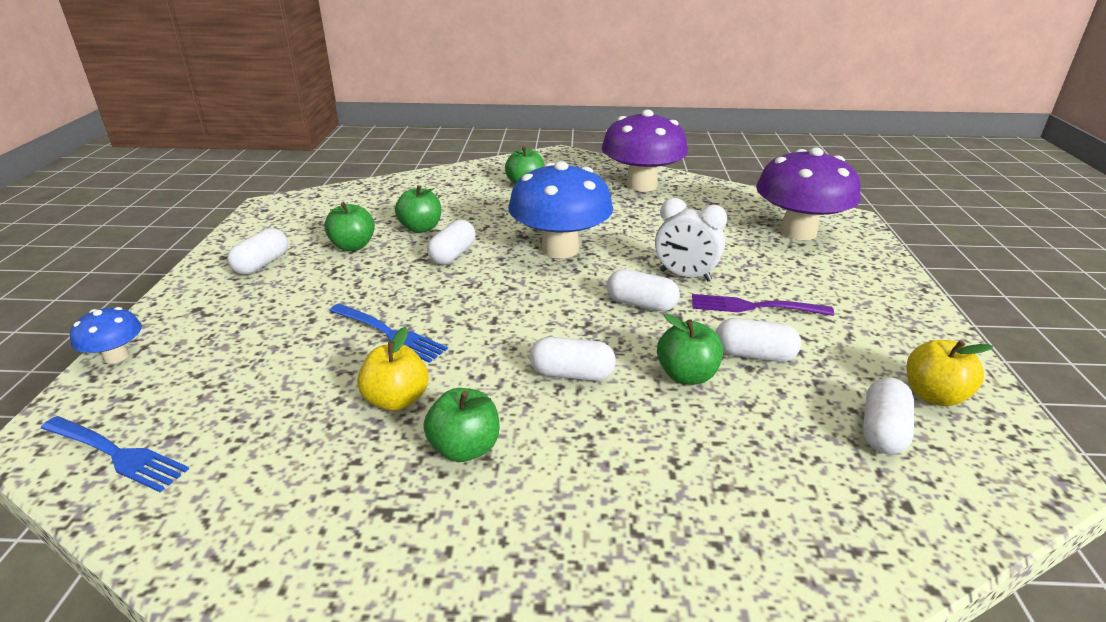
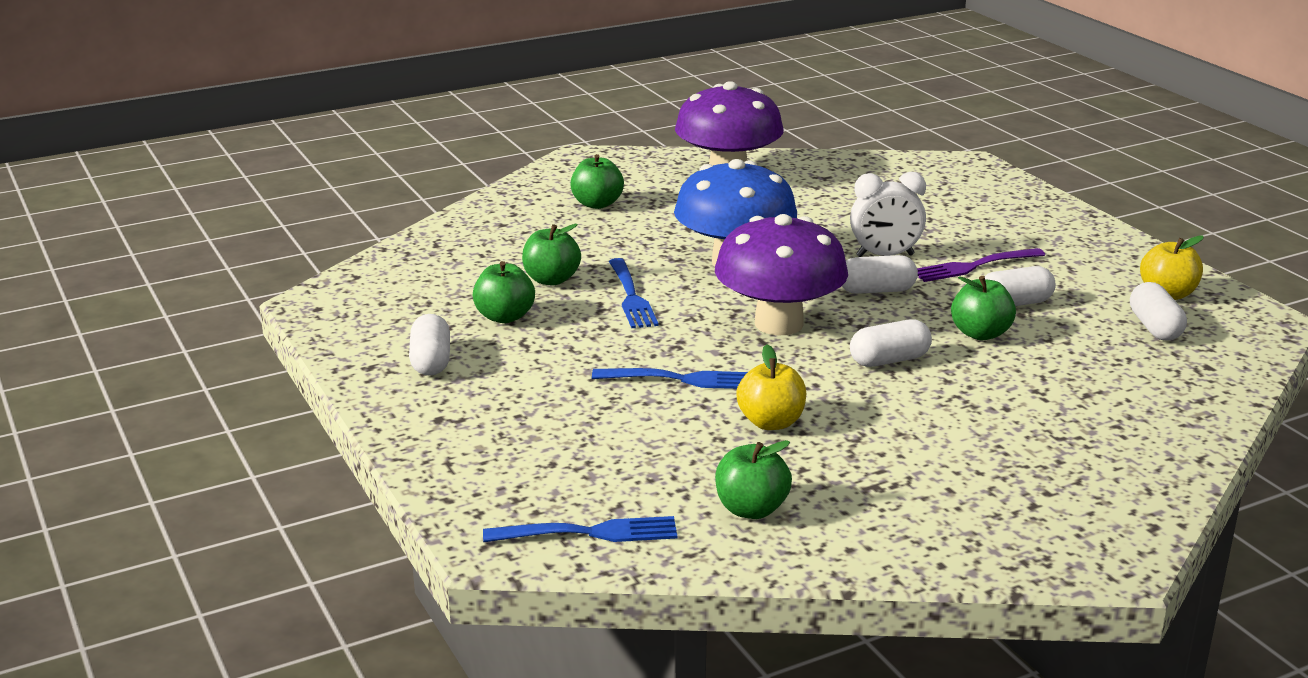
camera: 30 degrees left, 5 degrees down
(116, 356) = (436, 478): blue mushroom -> none
(453, 255) = (631, 296): white capsule -> blue fork
(465, 448) = (876, 433): green apple -> green apple (751, 509)
(798, 232) = (939, 188): purple mushroom -> purple mushroom (779, 324)

